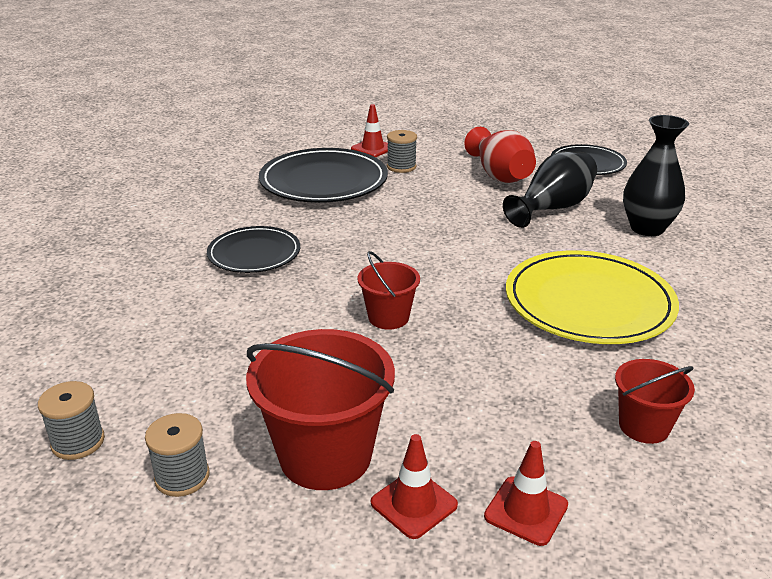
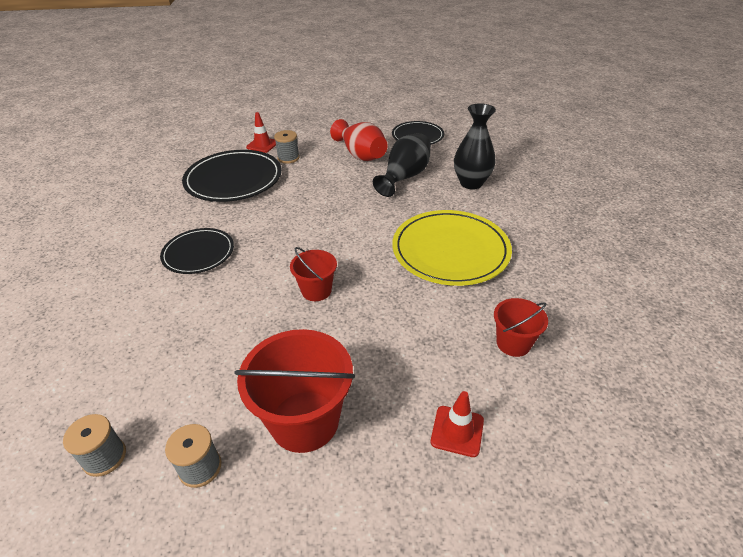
camera: 15 degrees left, 10 degrees up
(414, 504) = (380, 445): red traffic cone -> none

